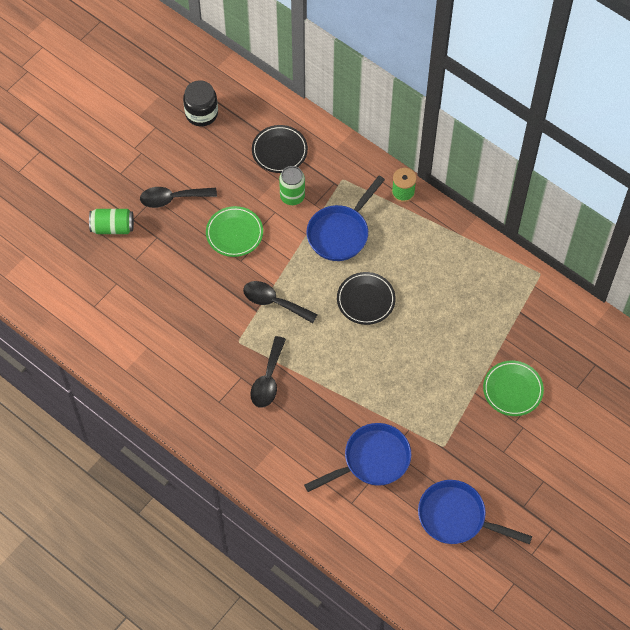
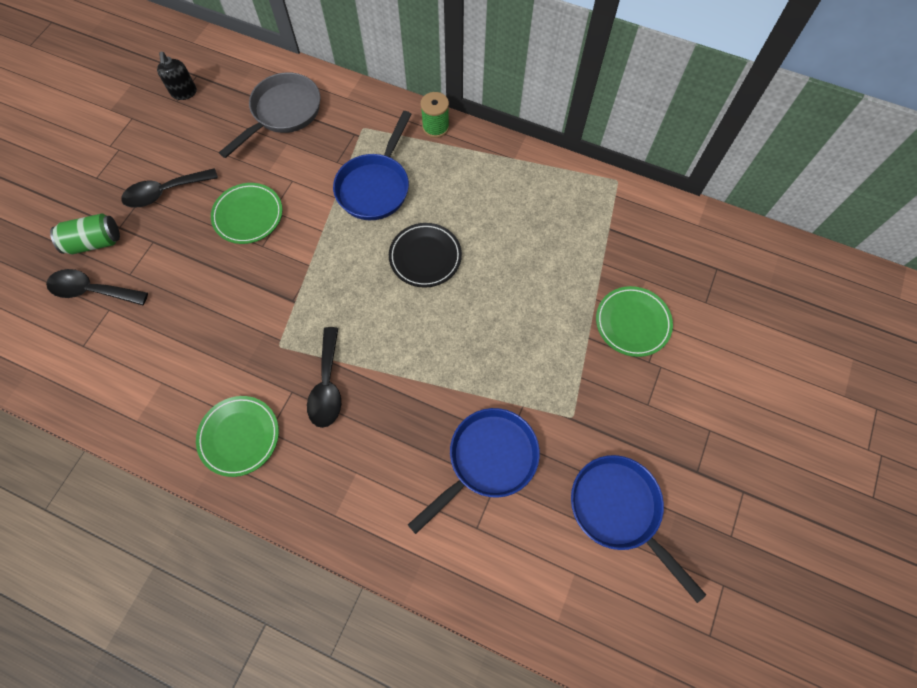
camera: 15 degrees left, 5 degrees up
(197, 399) = (239, 436): none -> green plate
(201, 113) = (184, 92): black jar -> black soap dispenser
(274, 302) = (314, 286): black spoon -> black spoon (92, 290)
(279, 151) = (283, 113): black plate -> grey pan
(292, 196) = (309, 159): green can -> none
(457, 517) = (619, 510): blue pan -> blue pan turned 45 degrees clockwise

